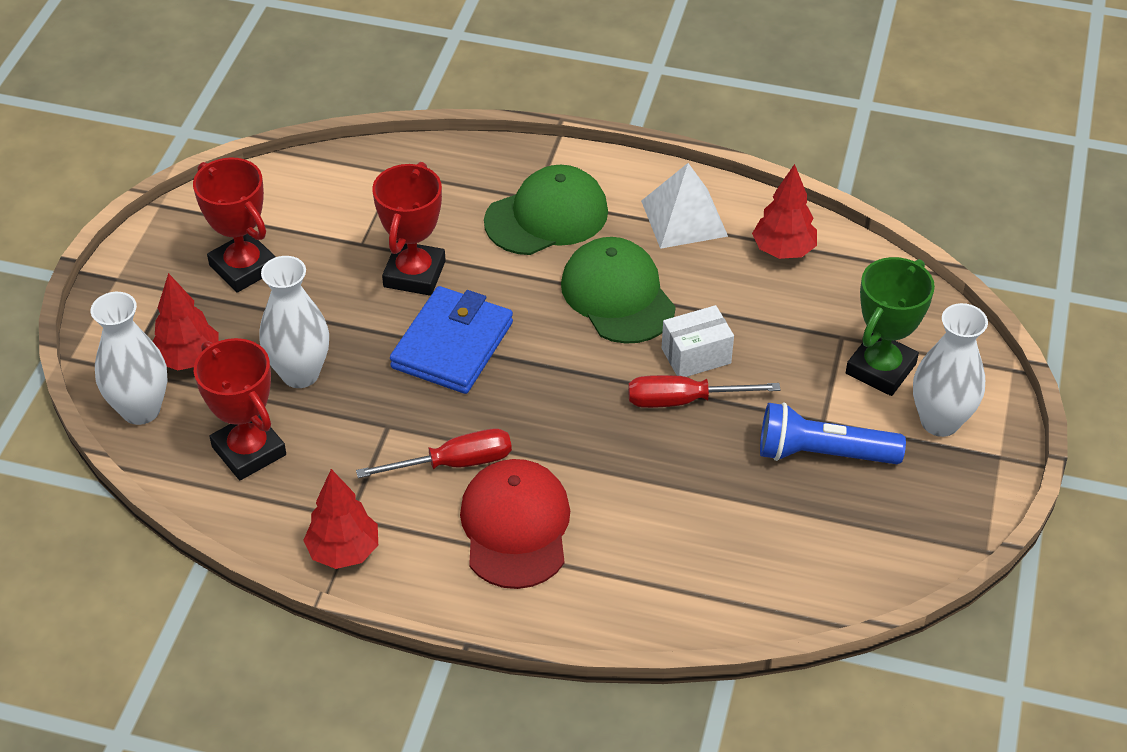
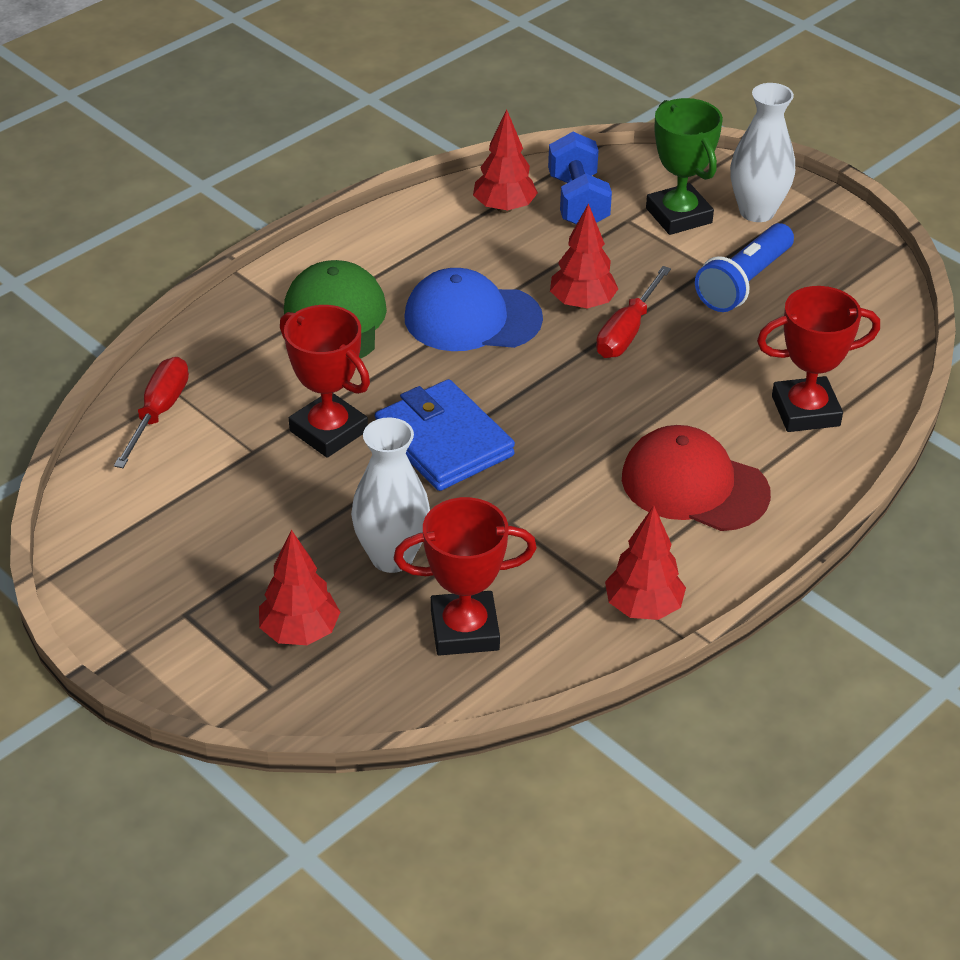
camera: 60 degrees left, 5 degrees down
(141, 410) = (341, 693): white vase -> none
(244, 267) = (206, 546): red trophy -> red trophy (805, 411)
(454, 463) = (591, 495): red screwdriver -> red screwdriver (158, 412)
(617, 295) = (472, 318): green cap -> blue cap
(684, 218) = (414, 243): white pyramid -> none
(696, 356) = (582, 304): white box -> red tree
(836, 293) = (578, 202): none -> blue dumbbell

